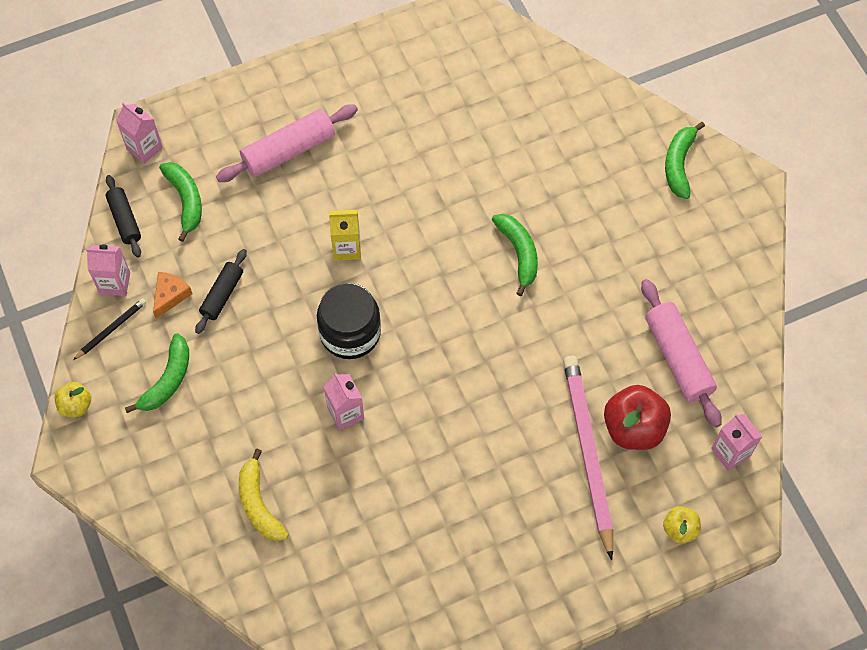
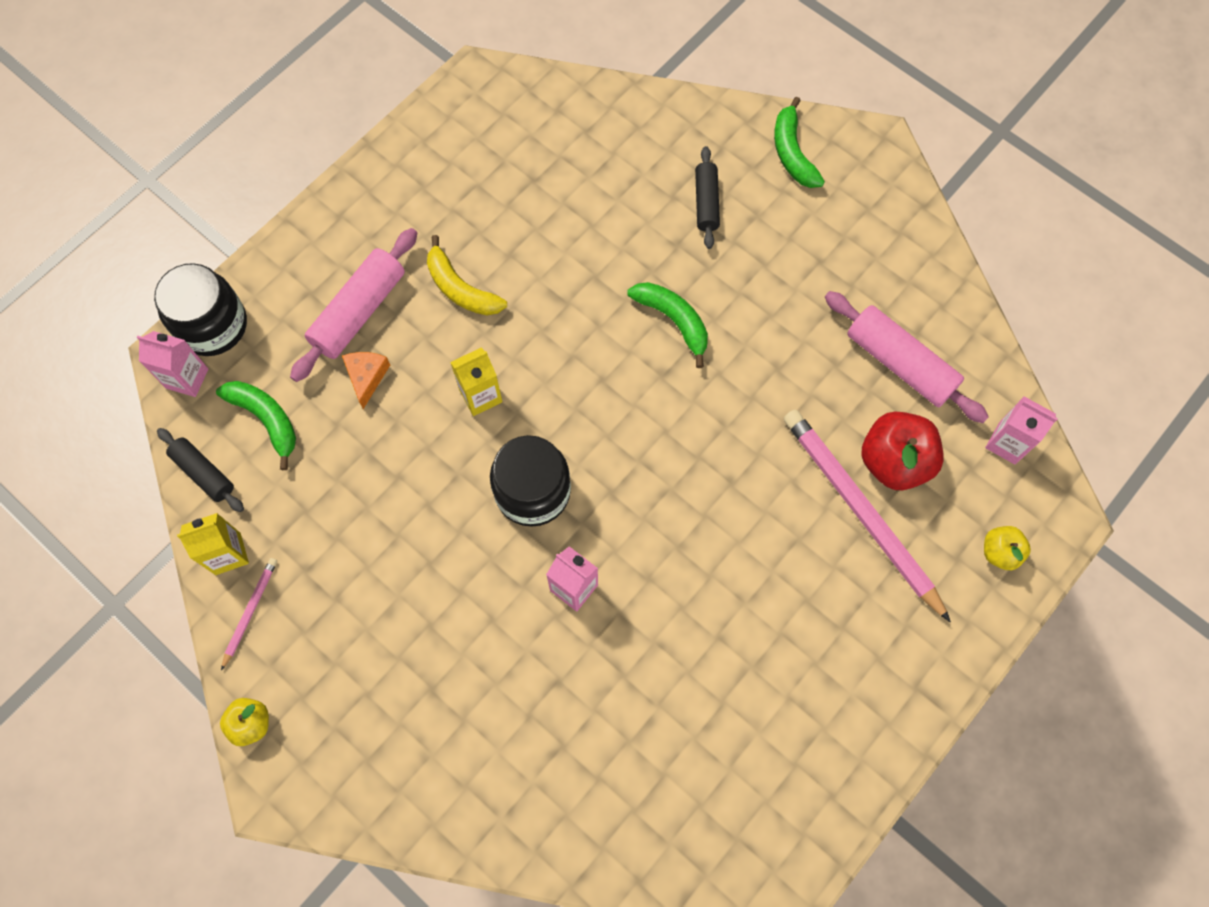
camera: 25 degrees left, 5 degrees up
(111, 329) = (250, 611): black pencil -> pink pencil
(115, 283) = (228, 554): pink carton -> yellow carton
(167, 380) = (347, 642): green banana -> none
(170, 295) = (302, 539): orange cheese -> orange cheese (366, 377)
(180, 118) = (212, 325): none -> black jar
(222, 295) = (363, 512): black rolling pin -> black rolling pin (706, 202)
(259, 504) = (528, 741): yellow banana -> yellow banana (461, 289)

